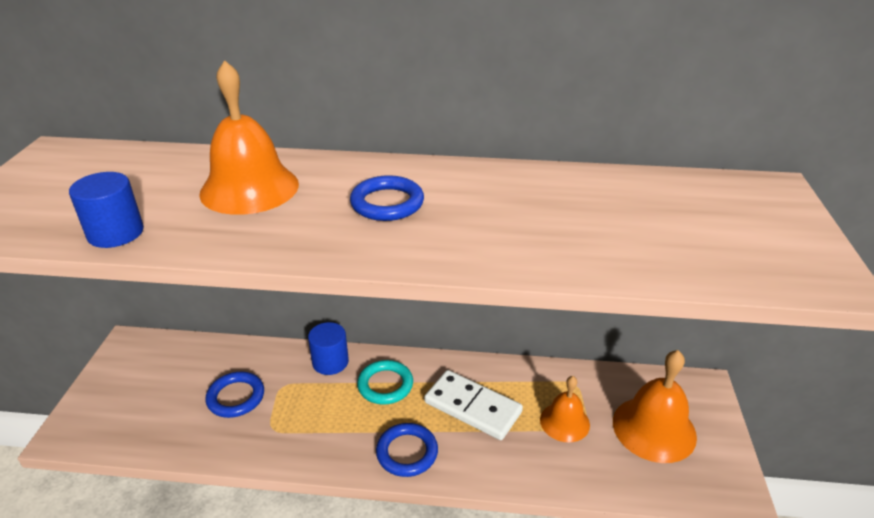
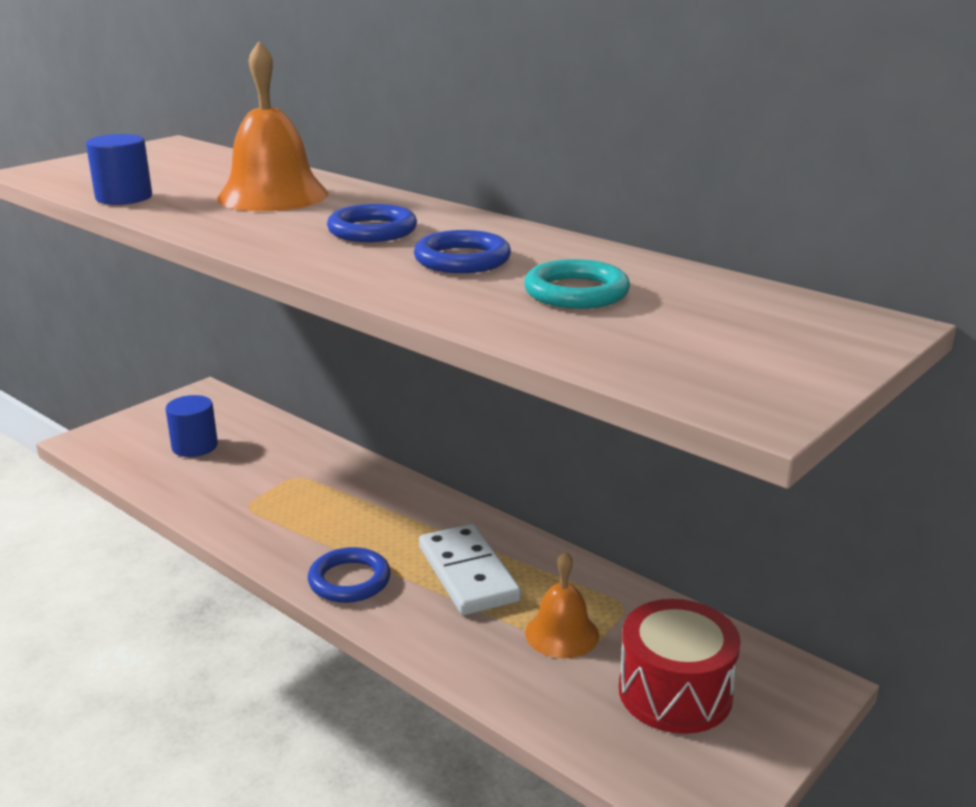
camera: 35 degrees right, 10 degrees down
(236, 397) = (245, 469): blue ring -> blue ring (462, 259)
(330, 362) = (365, 475): blue cylinder -> blue cylinder (194, 446)
(385, 385) = (397, 516): turquoise ring -> turquoise ring (576, 292)
(654, 428) = (675, 692): orange bell -> red drum

